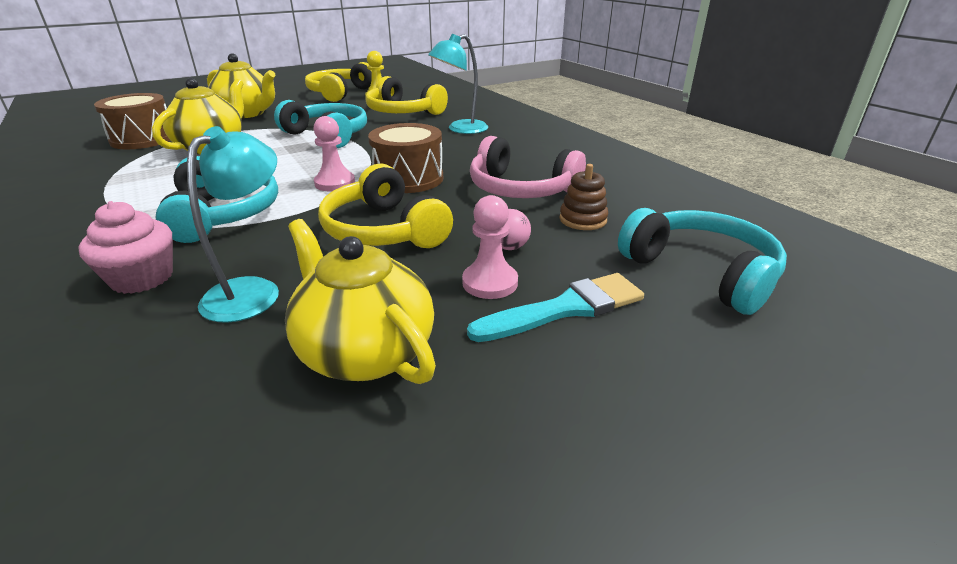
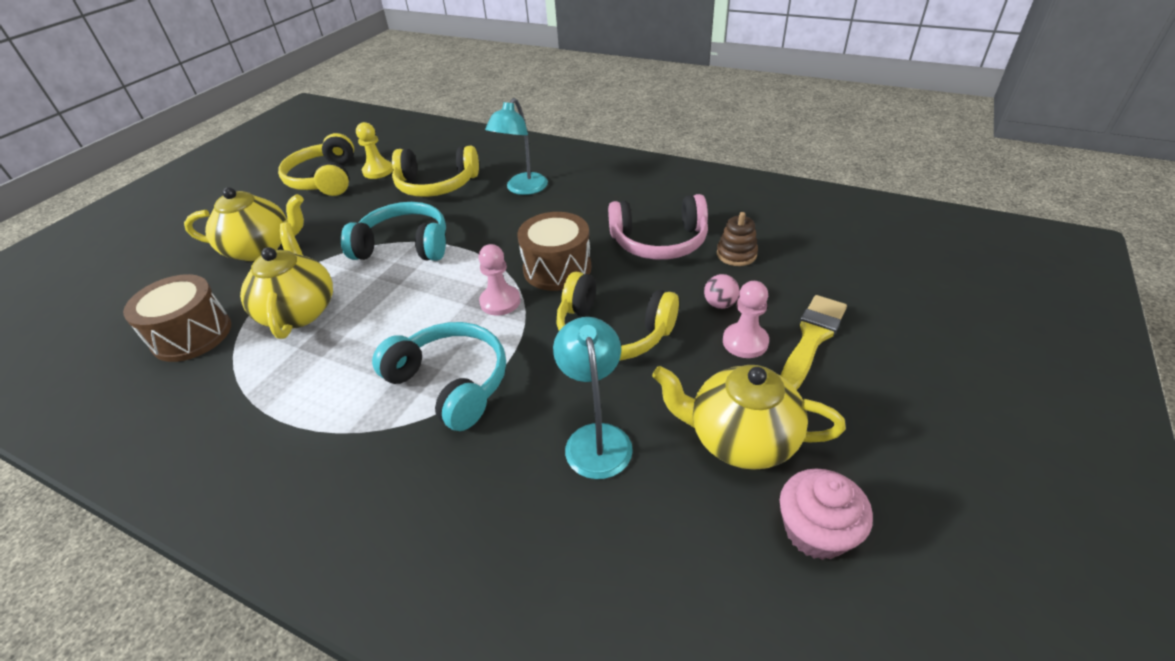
camera: 30 degrees left, 10 degrees up
(142, 278) = (487, 478): pink cupcake -> pink cupcake (815, 531)
(565, 308) = (812, 338): turquoise brush -> yellow brush
(701, 272) = (851, 269): turquoise headphones -> none

